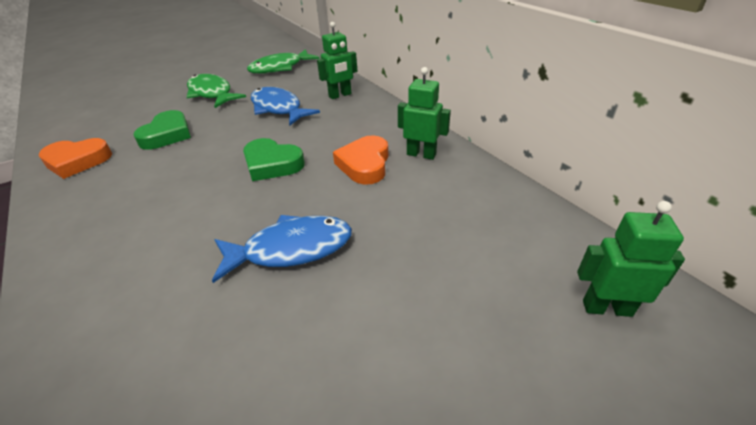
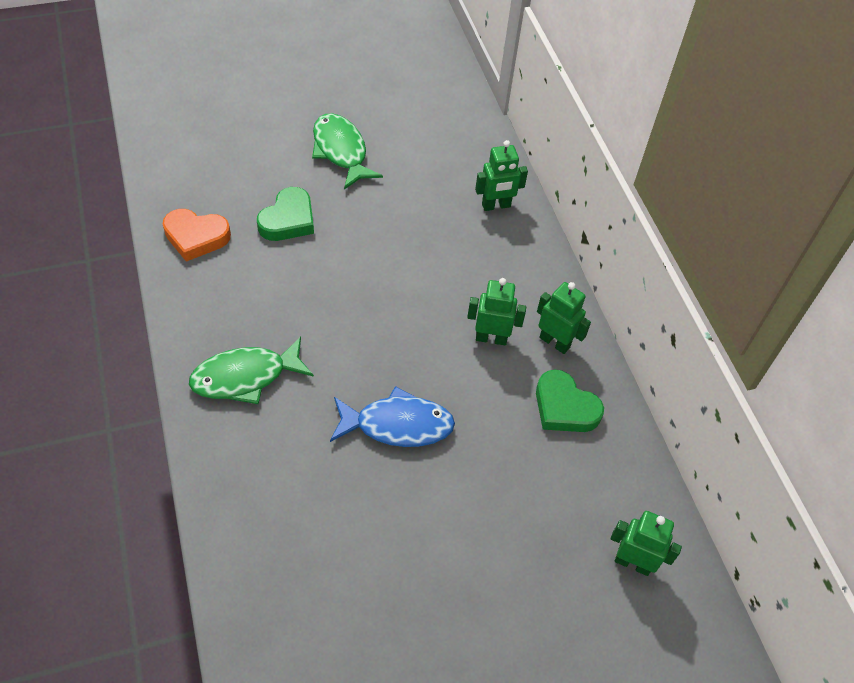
camera: 10 degrees right, 15 degrees up
(272, 164) = (396, 307): green heart -> green heart (564, 407)
(278, 108) = (417, 209): blue fish -> none
(280, 68) = (433, 117): green fish -> green fish (245, 377)
(364, 164) = (491, 338): orange heart -> green robot

